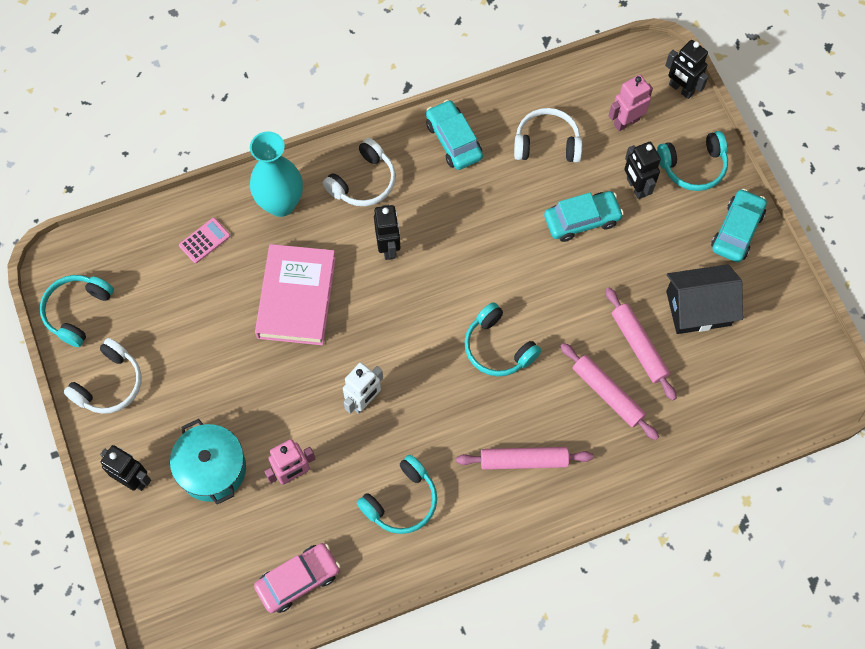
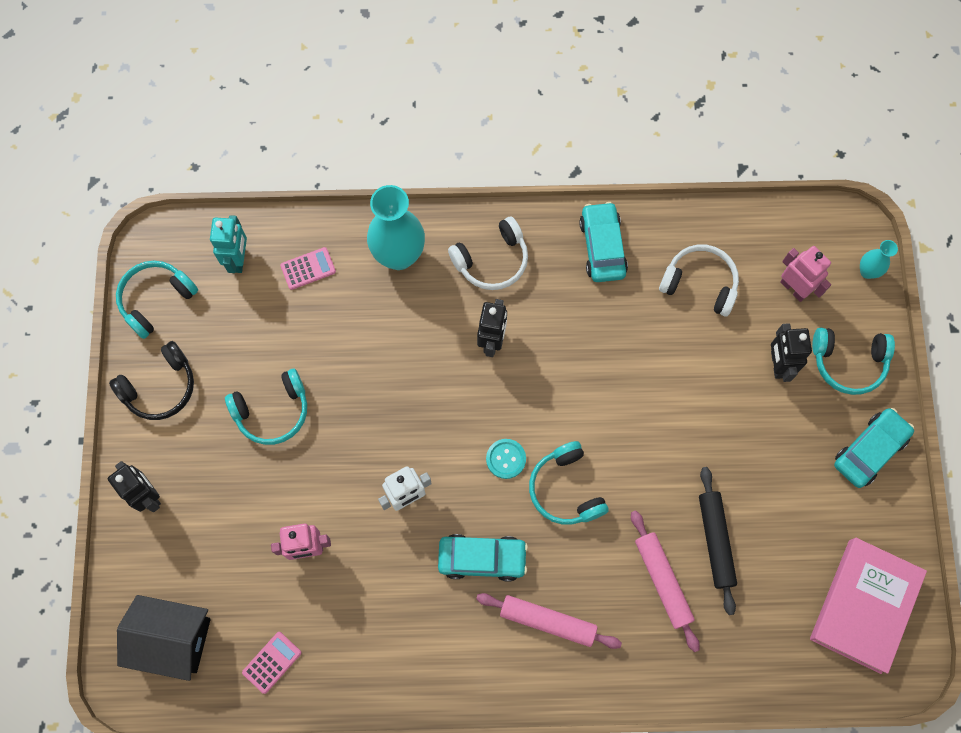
camera: 20 degrees right, 5 degrees up
(109, 384) = (160, 387): white headphones -> black headphones
(139, 253) = (238, 259): none -> turquoise robot
(212, 469) = (229, 513): turquoise pot -> none
(296, 297) = (378, 362): pink book -> pink book (864, 606)
(298, 580) = (272, 662): pink car -> pink calculator
(401, 501) = (406, 618): turquoise headphones -> turquoise headphones (272, 411)
(437, 340) = (506, 459): none -> turquoise button
(582, 220) = (706, 381): turquoise car -> turquoise car (482, 558)
(626, 122) = (794, 288): pink robot -> pink robot turned 60 degrees clockwise
(639, 346) = (715, 541): pink rolling pin -> black rolling pin
(681, 89) = (867, 271): black robot -> turquoise vase
(698, 308) = (795, 522): black house -> black house (172, 639)

